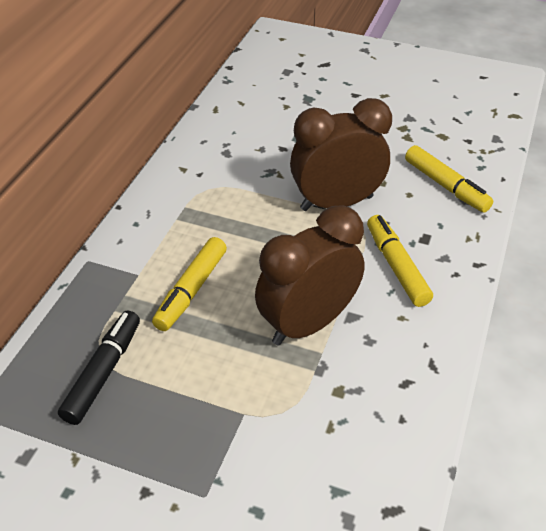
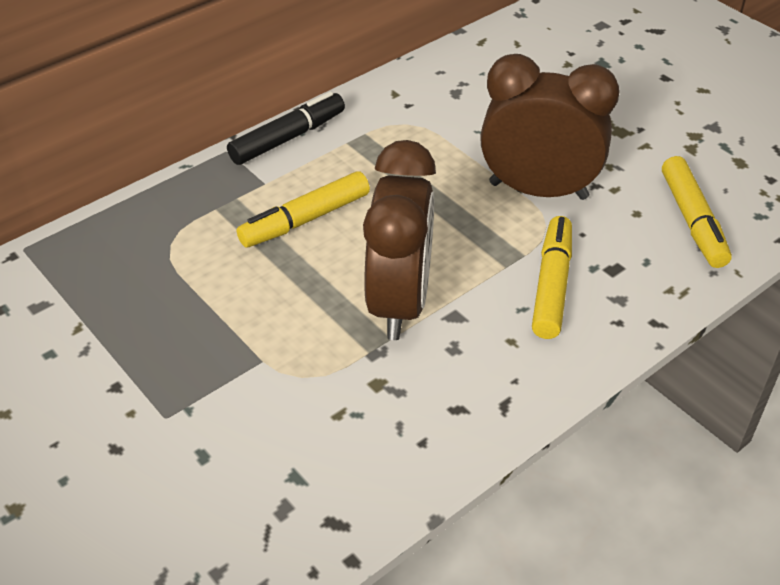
camera: 30 degrees right, 0 degrees up
(103, 372) = (161, 262): black marker -> black marker (288, 138)
(308, 323) = (400, 302): brown clock -> brown clock turned 105 degrees clockwise

